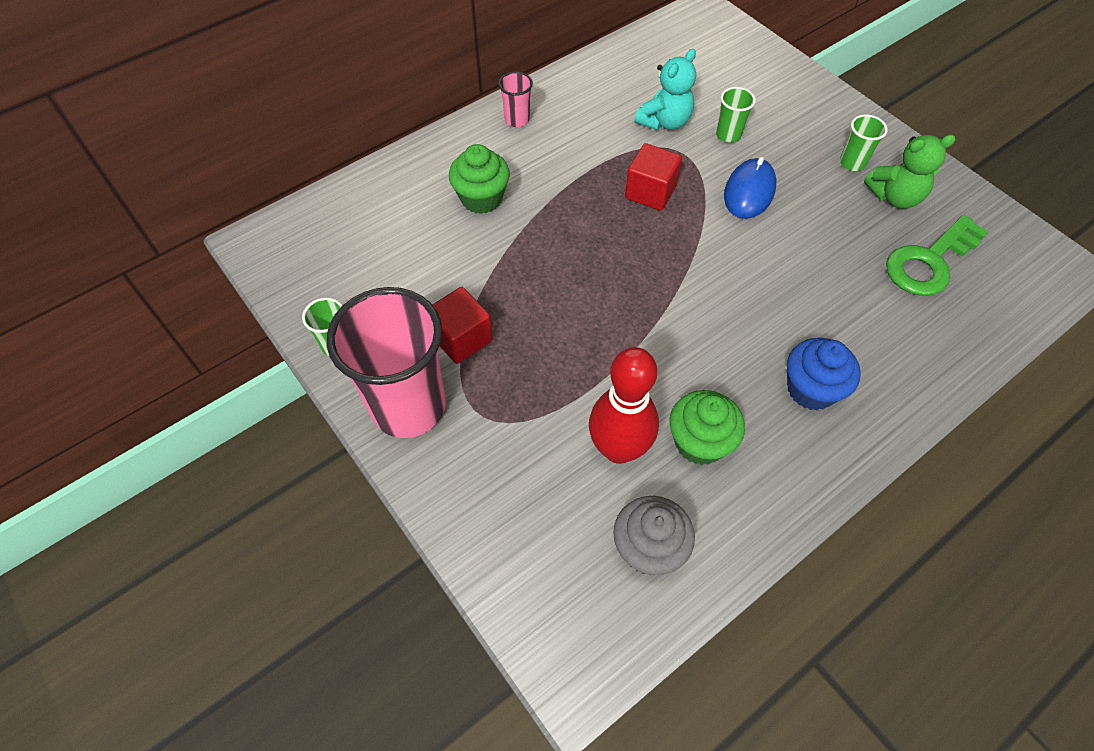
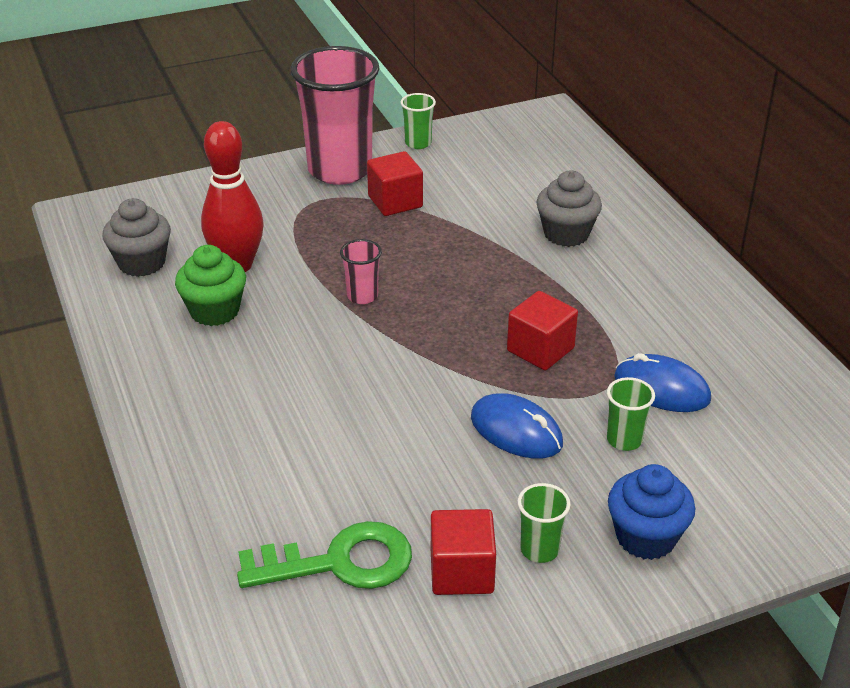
camera: 105 degrees right, 20 degrees down
(481, 198) = (566, 234): green cupcake -> grey cupcake
(517, 120) = (686, 273): pink cup -> pink cup (362, 296)
(664, 122) = (661, 388): turquoise teddy bear -> blue mouse
(811, 389) = (225, 398): blue cupcake -> blue cupcake (646, 537)
(895, 197) = (461, 572): green teddy bear -> red cube
(929, 262) = (339, 562): green key -> green key turned 105 degrees clockwise

